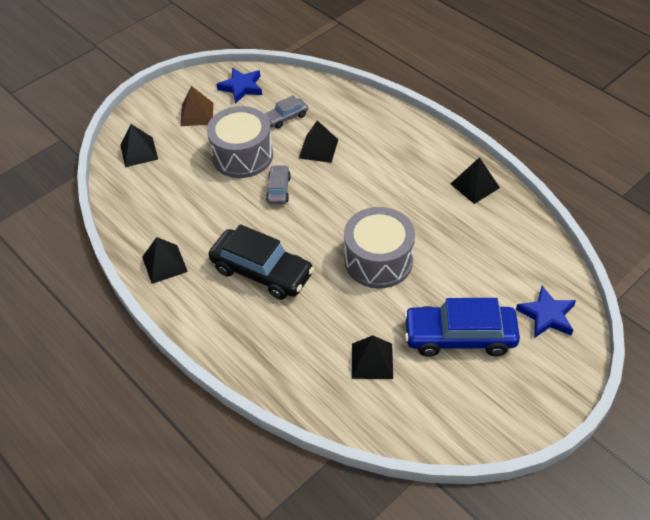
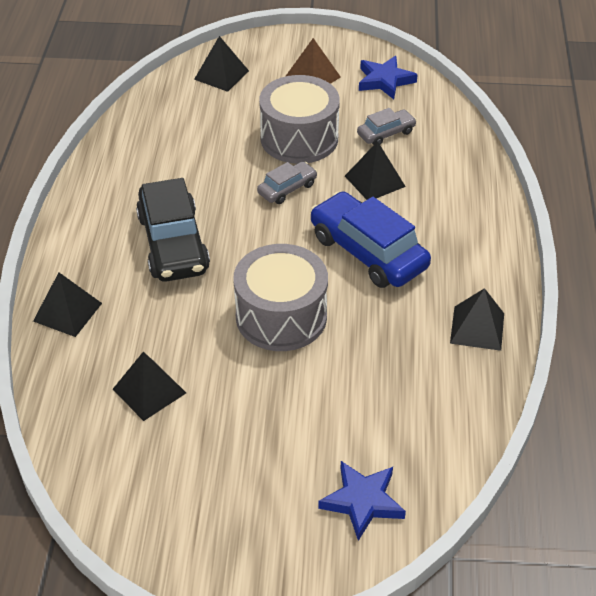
camera: 45 degrees right, 5 degrees down
(164, 264) = (112, 176): black pyramid -> black pyramid (67, 312)
(286, 117) = (386, 133): grey car -> grey car turned 135 degrees clockwise
(459, 336) = (252, 442): blue car -> blue car (368, 252)

